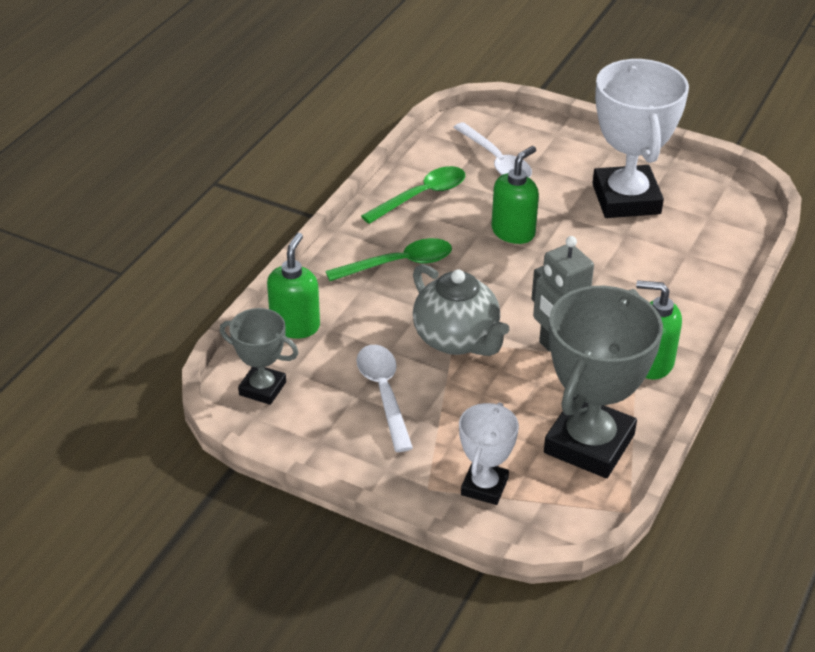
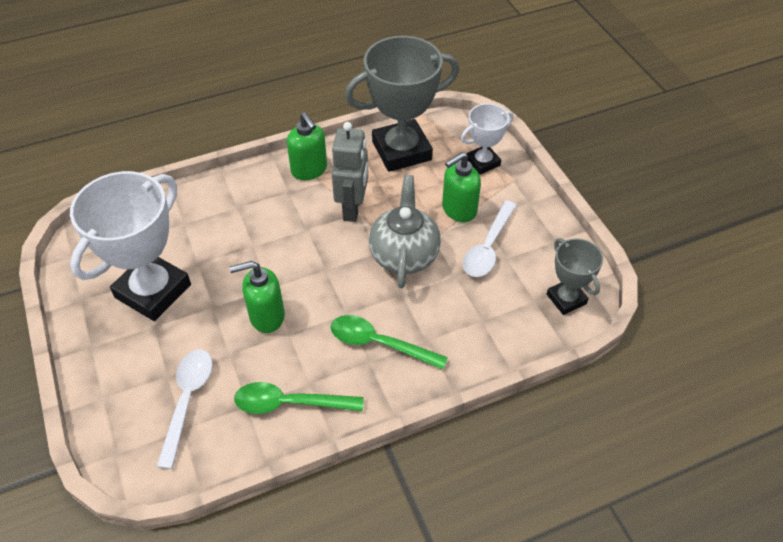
camera: 140 degrees left, 10 degrees up
(295, 325) = (504, 336): green soap dispenser -> green soap dispenser (458, 210)

